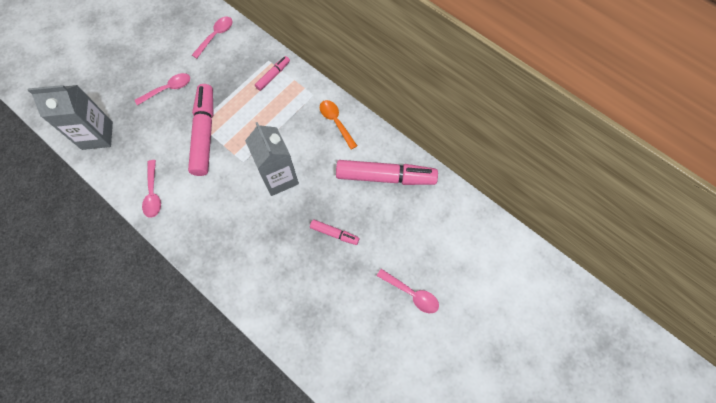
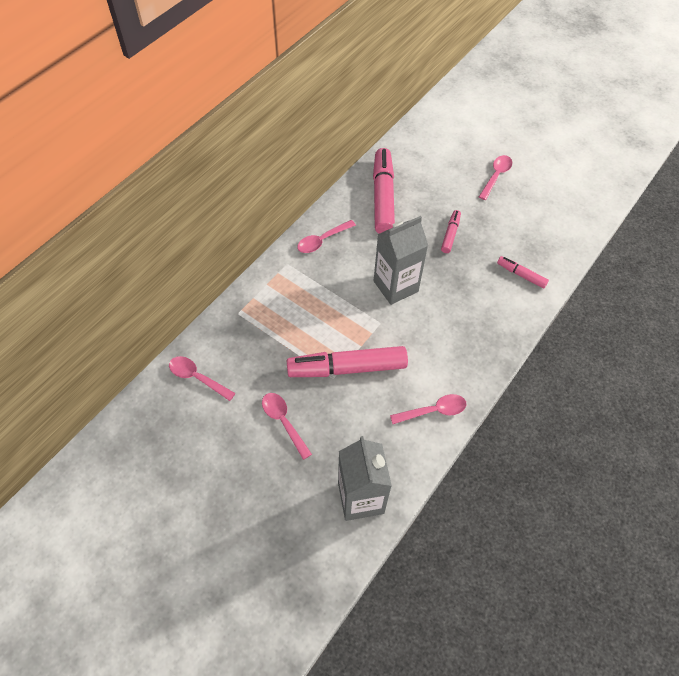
camera: 95 degrees left, 10 degrees down
(273, 75) = (261, 305): pink marker -> pink marker (521, 275)
(336, 122) = (322, 240): orange spoon -> pink spoon

